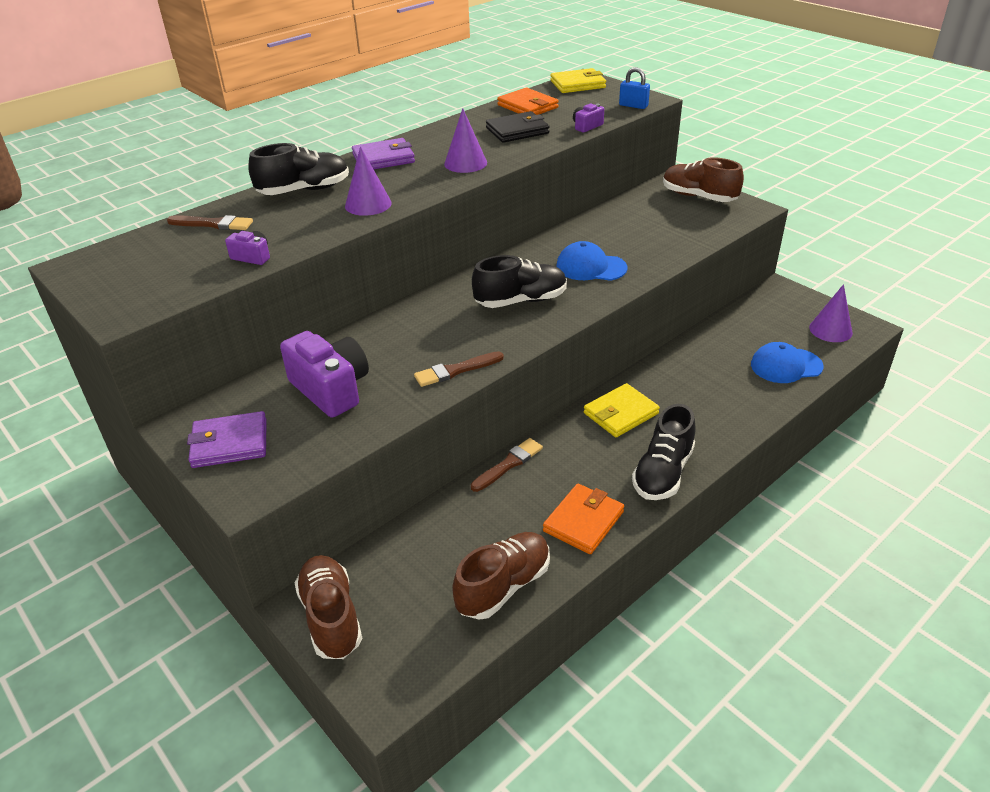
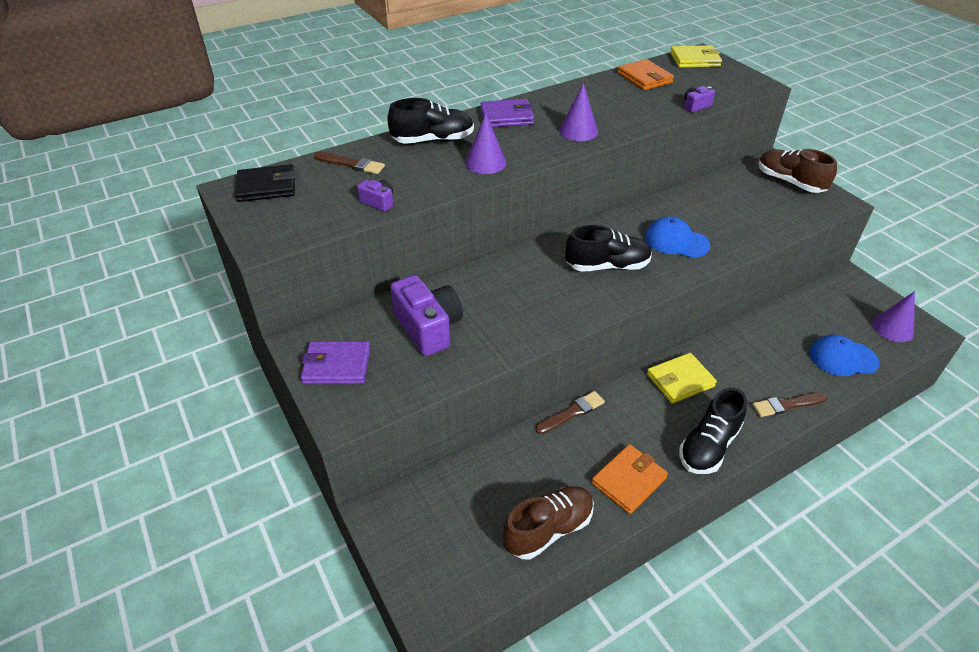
camera: 10 degrees right, 5 degrees up
(331, 617) = (399, 529): brown shoe -> none
(456, 370) = (538, 327): brown brush -> brown brush (787, 405)
(517, 131) = (631, 103): black wallet -> black wallet (266, 186)
(633, 106) = (743, 89): blue padlock -> none

